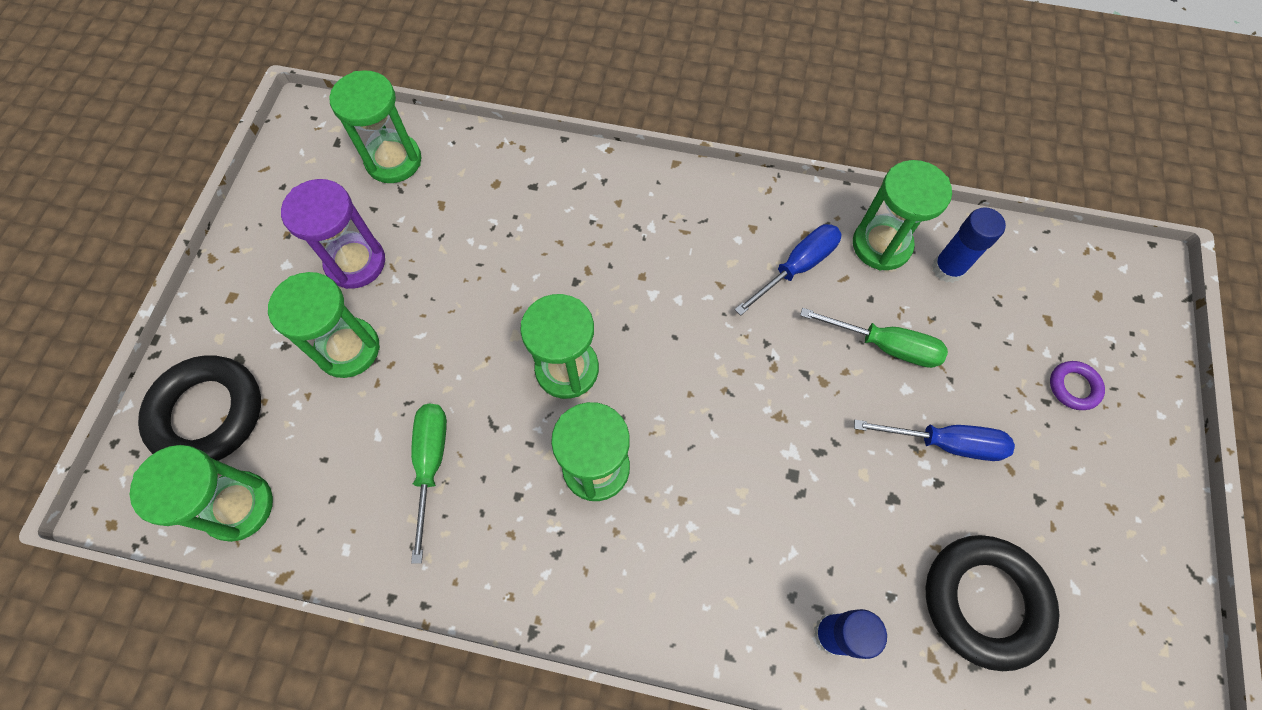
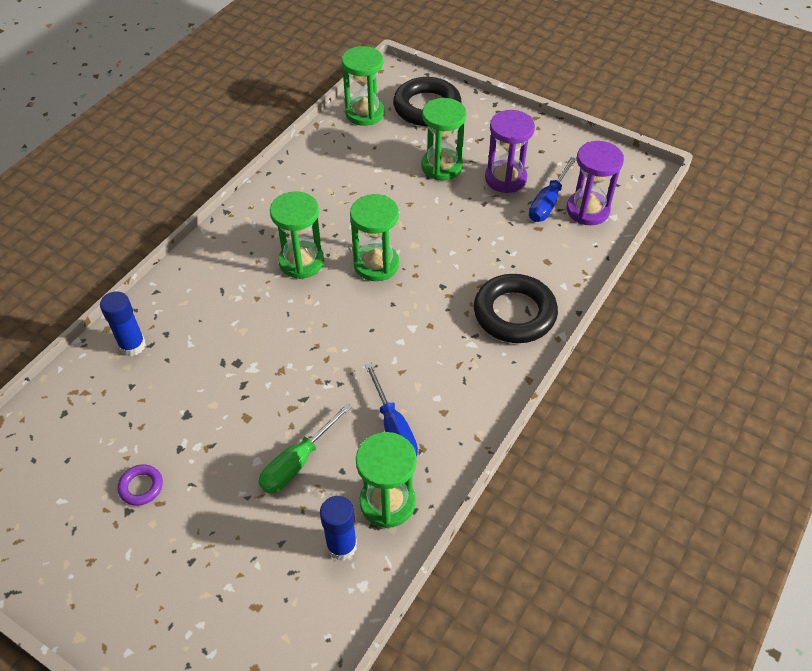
camera: 110 degrees right, 15 degrees down
(393, 160) = (587, 210): green hourglass -> purple hourglass
(431, 464) = (346, 189): green screwdriver -> none
(945, 443) = (203, 467): blue screwdriver -> blue screwdriver (548, 202)
(984, 601) = (92, 438): black ring -> black ring (514, 313)
(1073, 387) = (190, 590): purple ring -> purple ring (141, 487)

